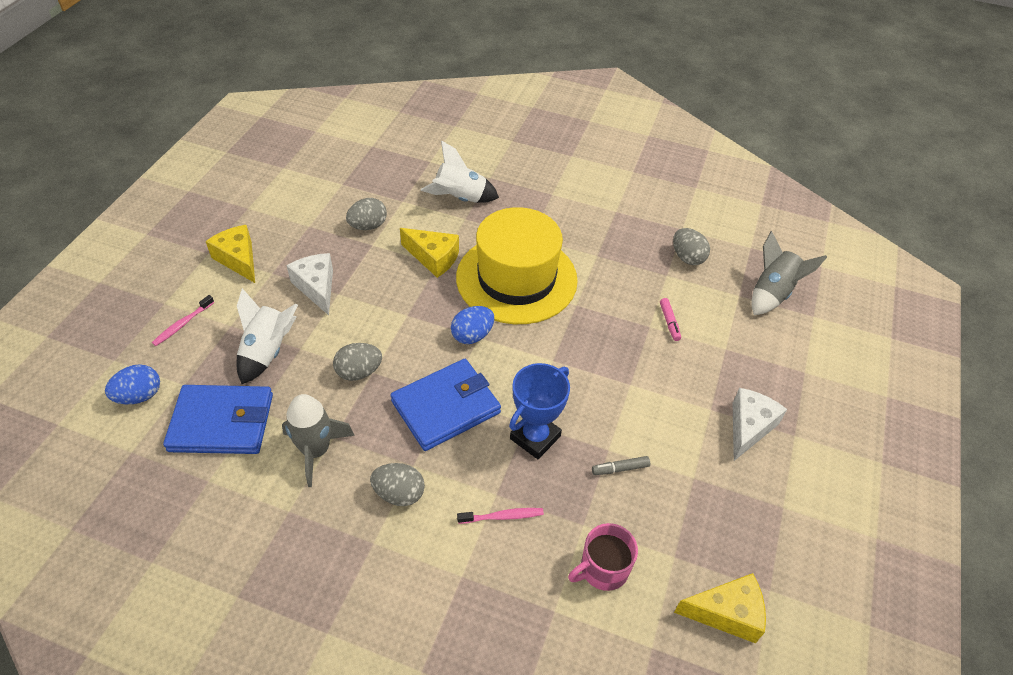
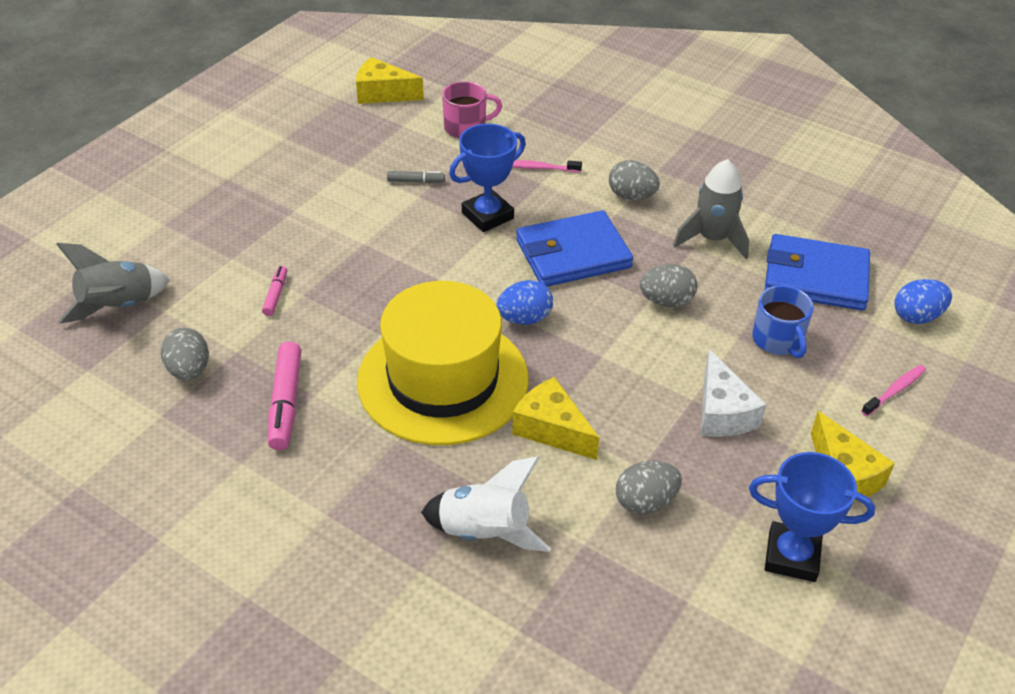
camera: 165 degrees left, 5 degrees down
(267, 352) = (777, 340): white rocket -> blue mug
(280, 211) = (792, 556): none -> blue trophy
(611, 247) = (286, 402): none -> pink marker
(749, 427) = (267, 190): white cheese -> none

